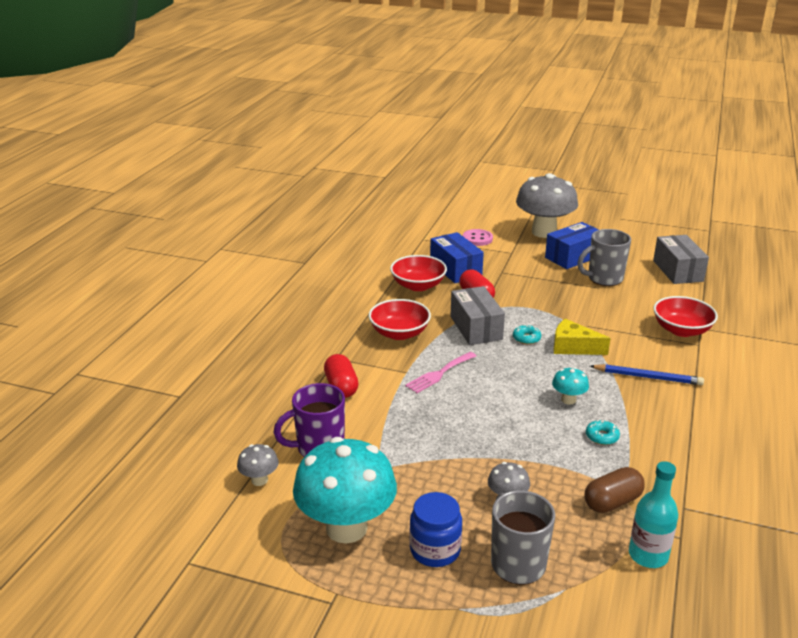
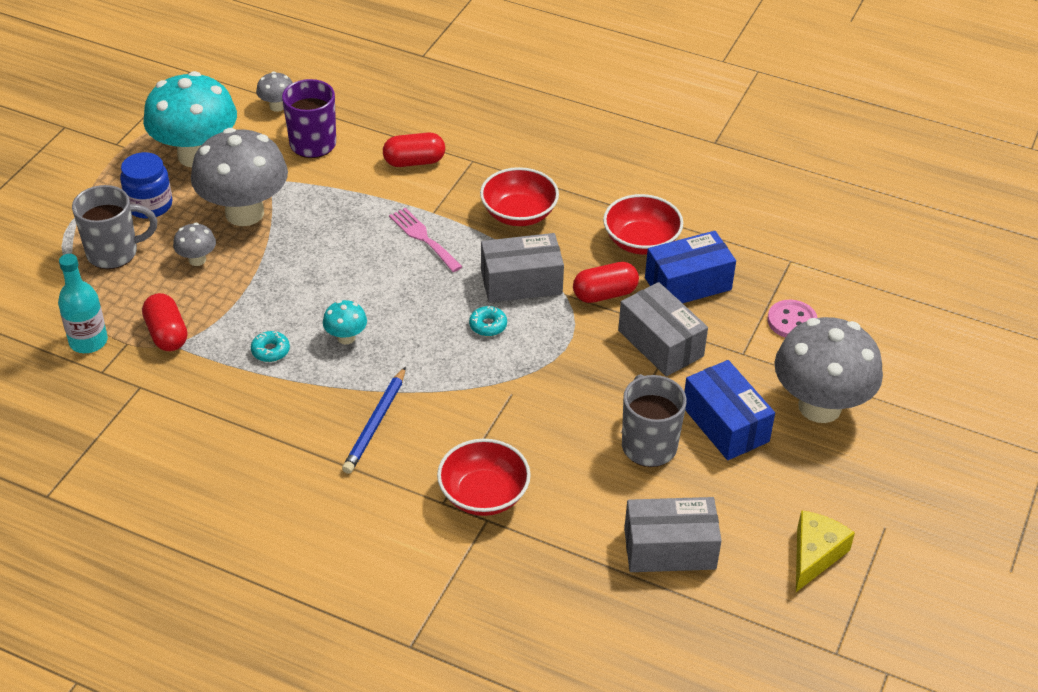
camera: 95 degrees right, 15 degrees up
(431, 478) = (244, 213): none -> grey mushroom
(515, 277) = (660, 343): none -> grey box
(573, 347) = (459, 366): yellow cheese -> yellow cheese (815, 555)
(612, 502) = (167, 334): brown capsule -> red capsule

